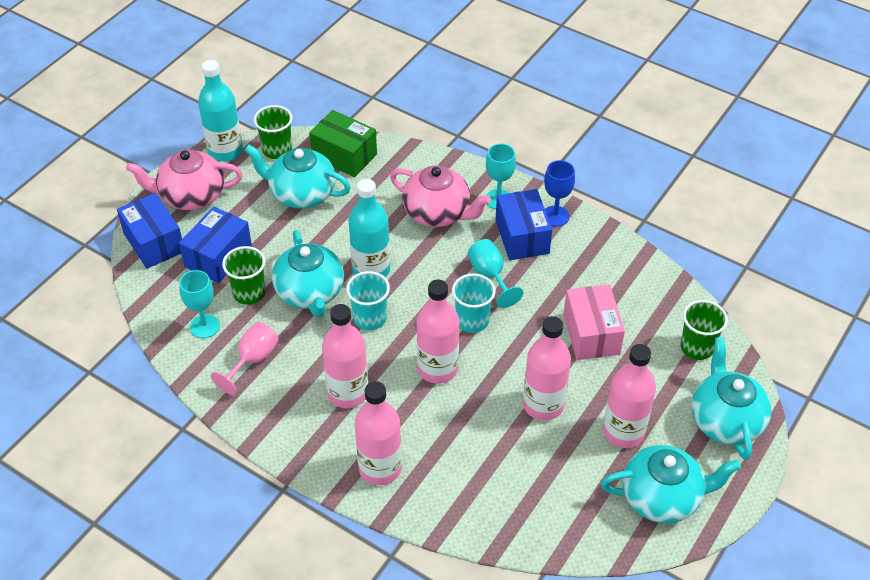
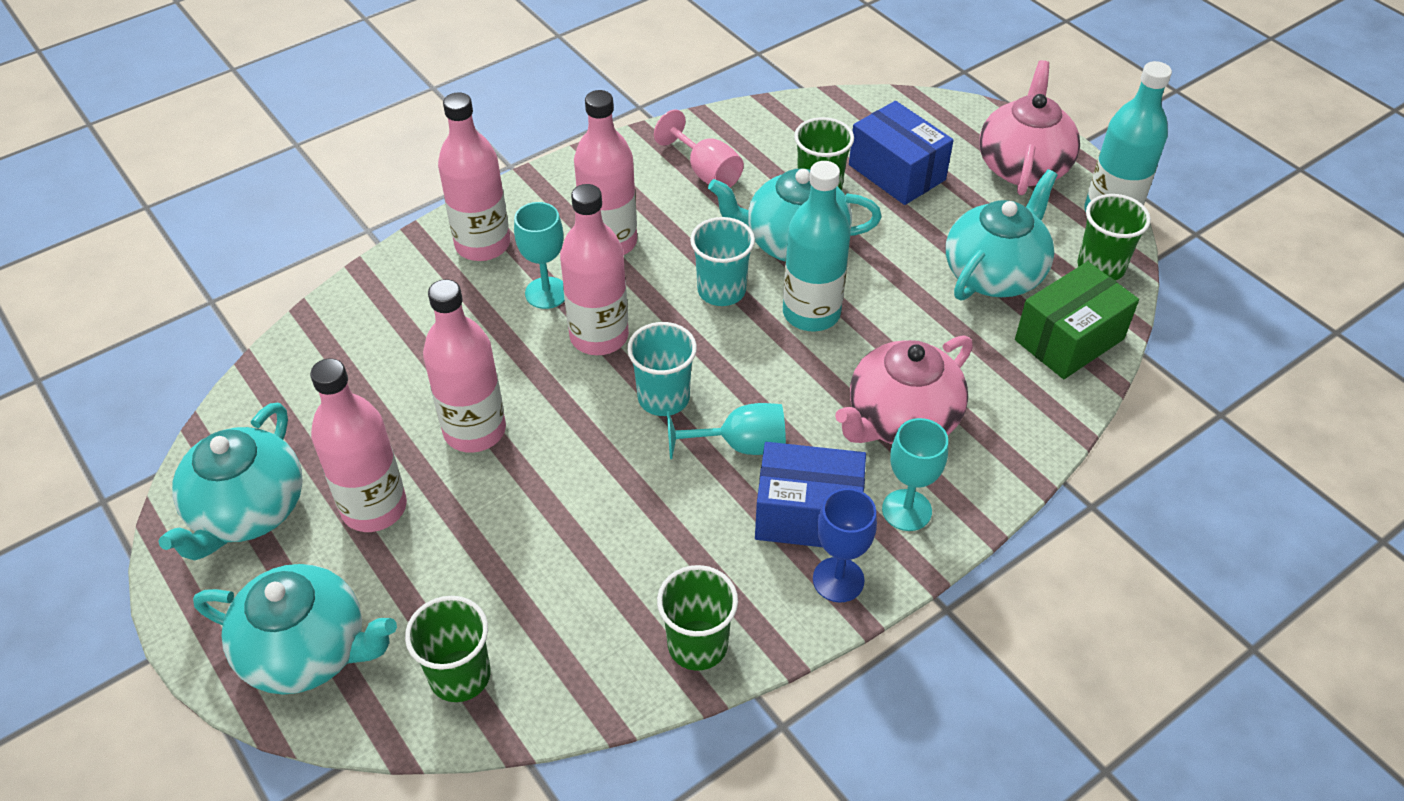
camera: 110 degrees right, 0 degrees up
(154, 242) = (944, 122): blue box -> none
(204, 326) = (780, 142): turquoise goblet -> turquoise goblet (546, 293)
(591, 334) = (565, 535): pink box -> none
(623, 259) = (697, 645): none -> green cup

